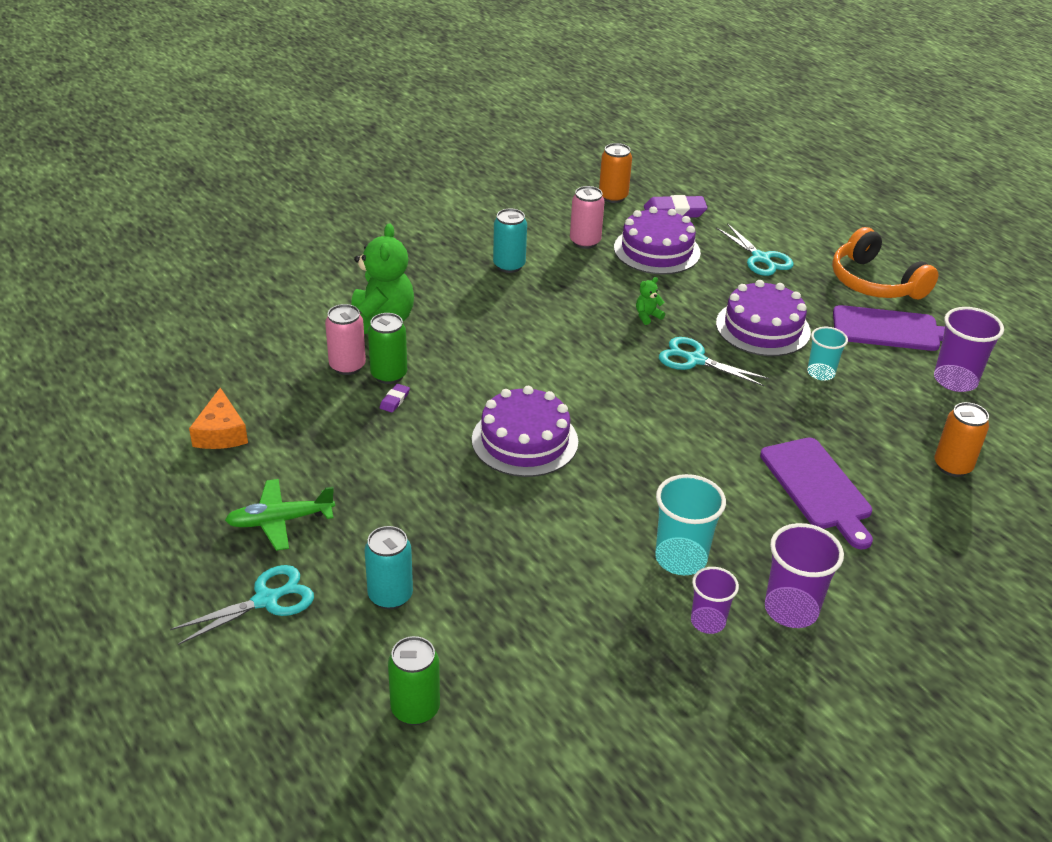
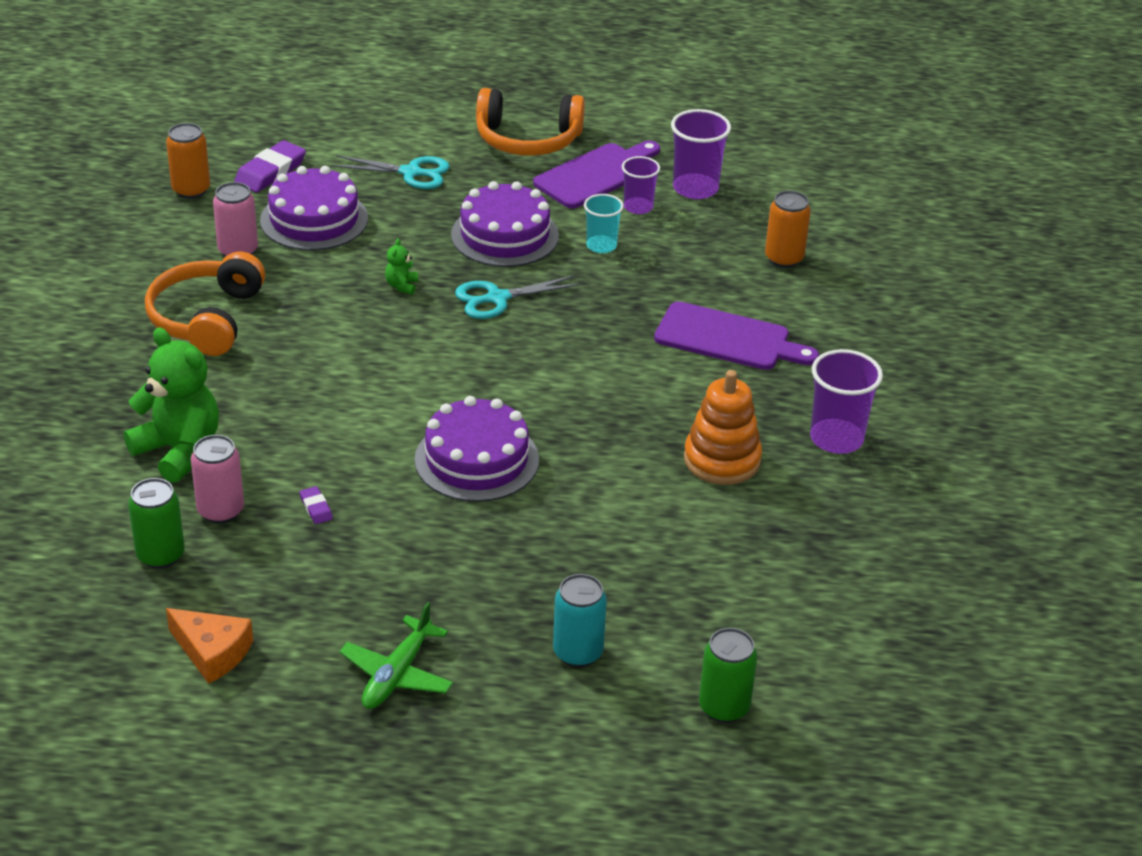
camera: 50 degrees left, 0 degrees up
(266, 600) = (495, 736): turquoise scissors -> none
(389, 375) = (272, 491): green can -> green can (160, 555)
(509, 265) = (207, 318): turquoise can -> orange headphones
(680, 558) = (722, 460): turquoise cup -> orange stacking toy
(708, 621) = (803, 489): purple cup -> purple cup (638, 207)

